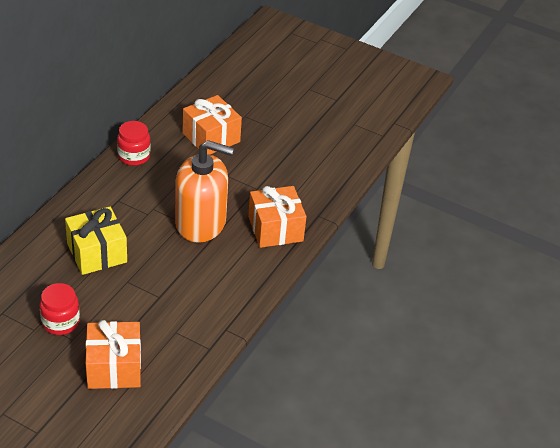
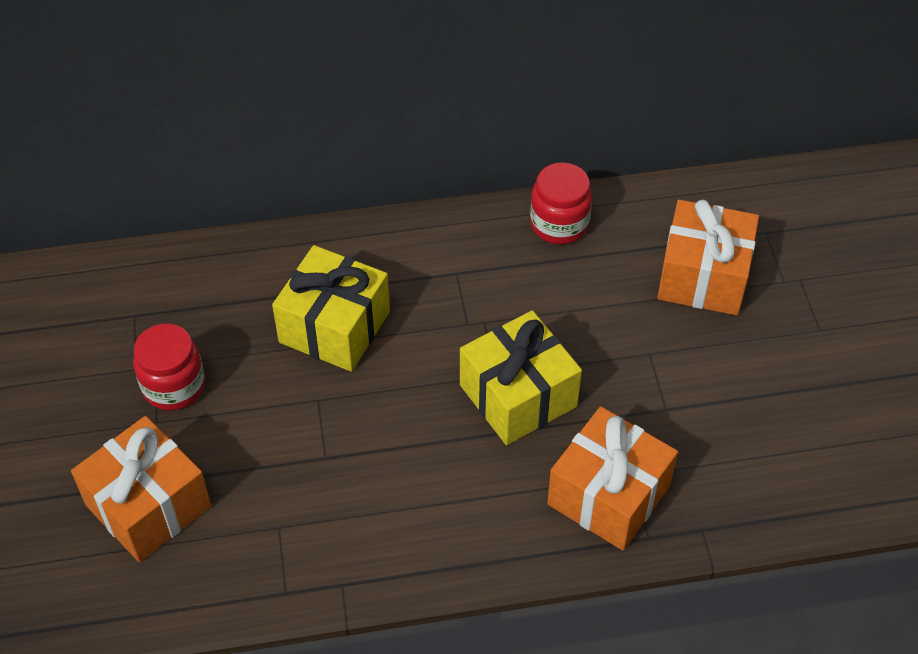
camera: 55 degrees right, 10 degrees up
(201, 222) = (518, 395): orange soap dispenser -> yellow gift

